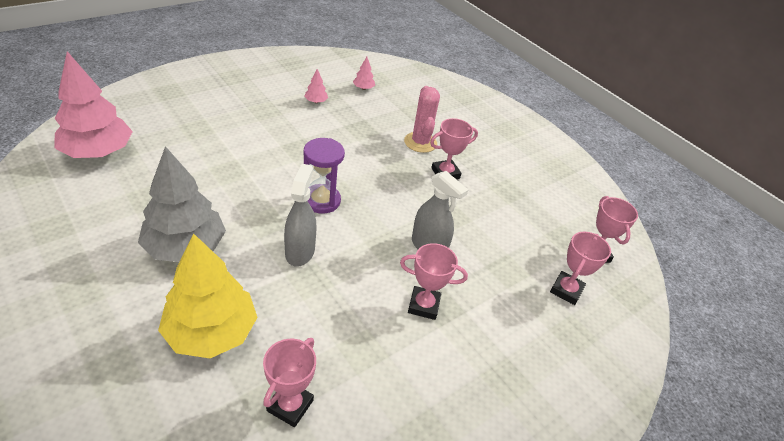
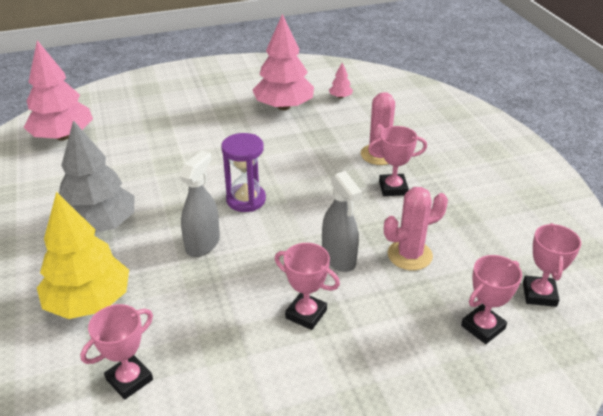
camera: 25 degrees right, 5 degrees down
(316, 101) = (283, 106): pink tree -> pink tree, size x2.47
(485, 235) = (409, 255): none -> pink cactus

